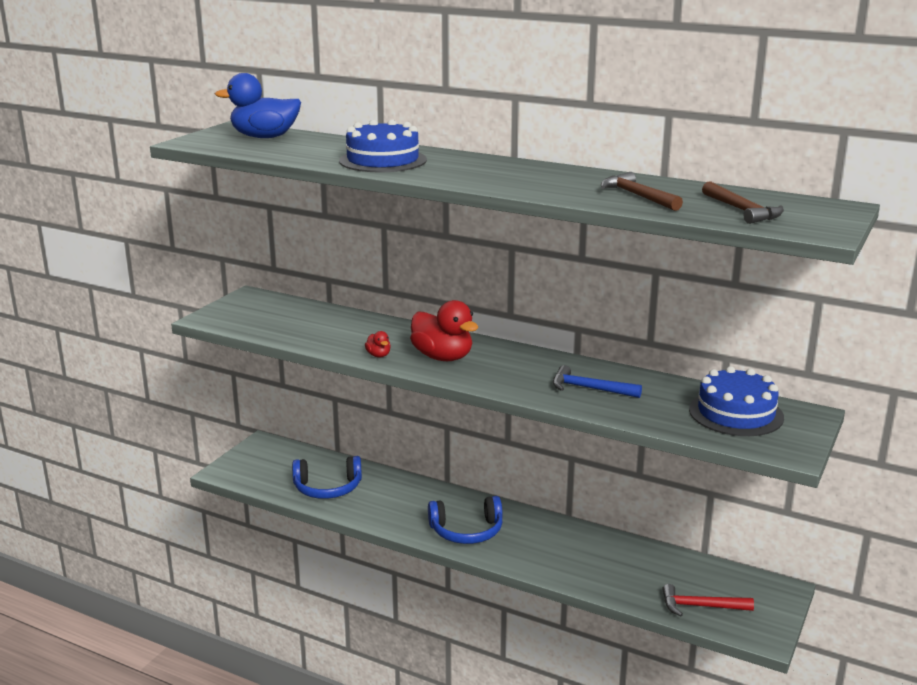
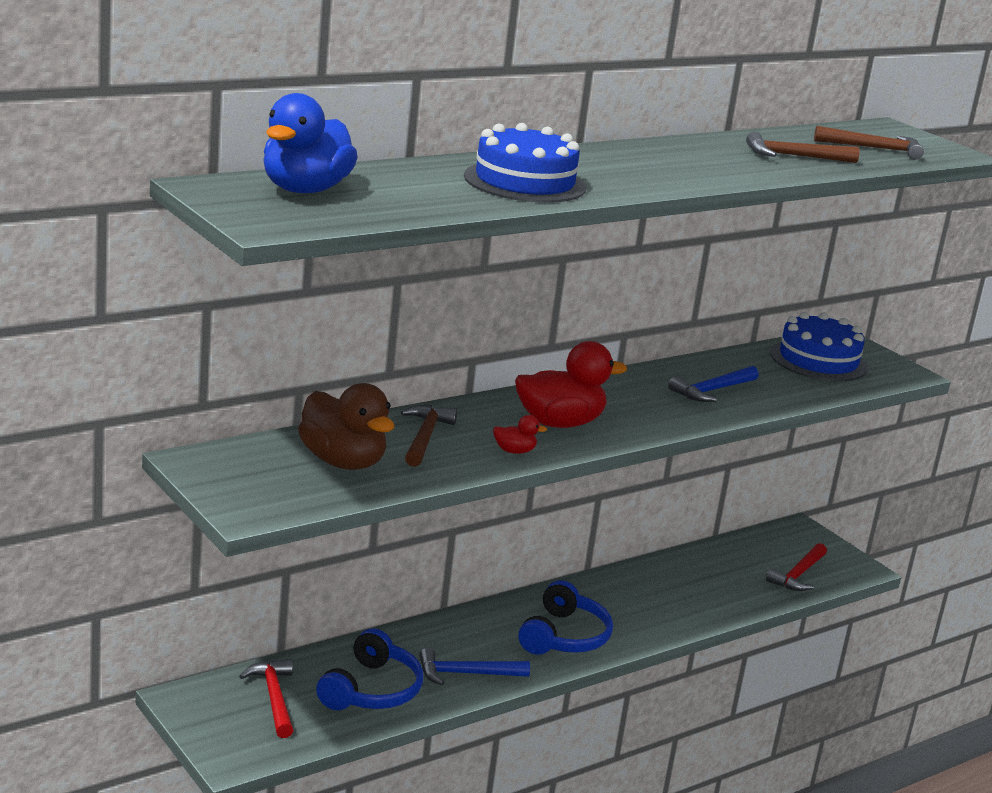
camera: 65 degrees left, 0 degrees up
(288, 464) = (274, 698): none -> red hammer
(296, 322) = (343, 462): none -> brown duck
(360, 331) = (424, 437): none -> brown hammer
(380, 511) = (466, 674): none -> blue hammer

